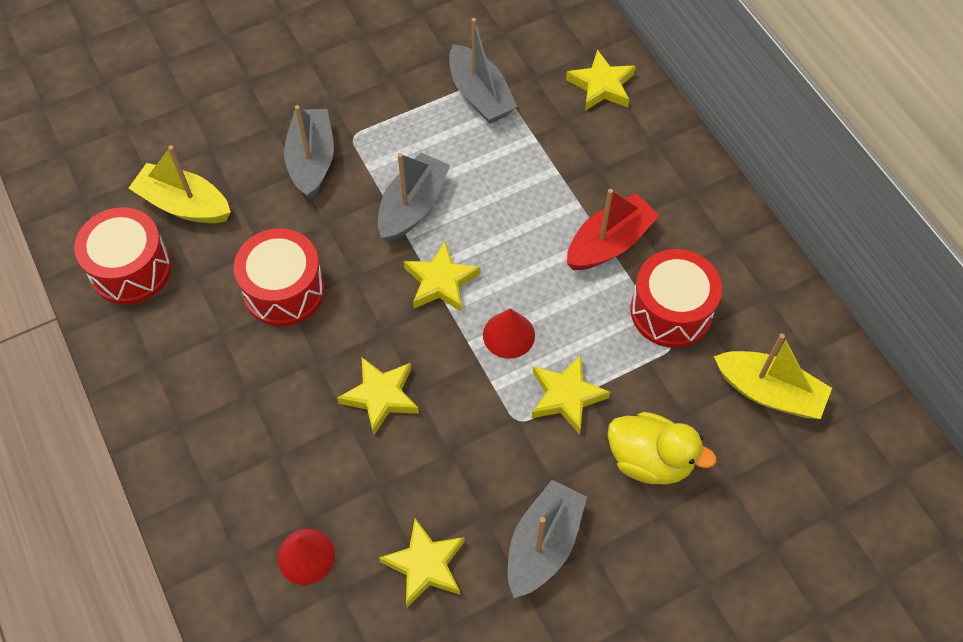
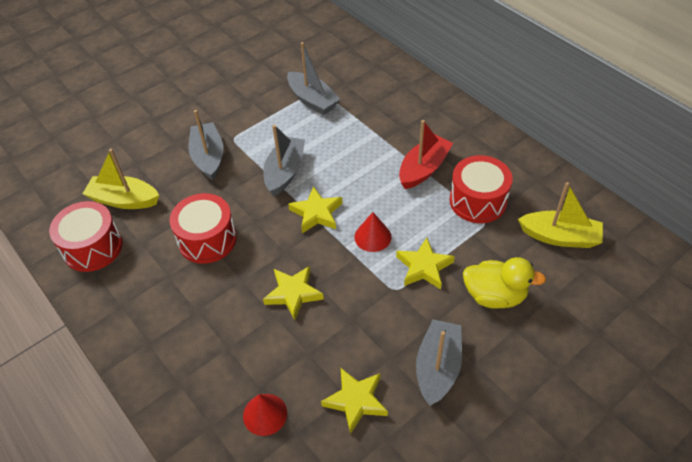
camera: 10 degrees left, 10 degrees down
(601, 86) = (390, 81): yellow star -> none

